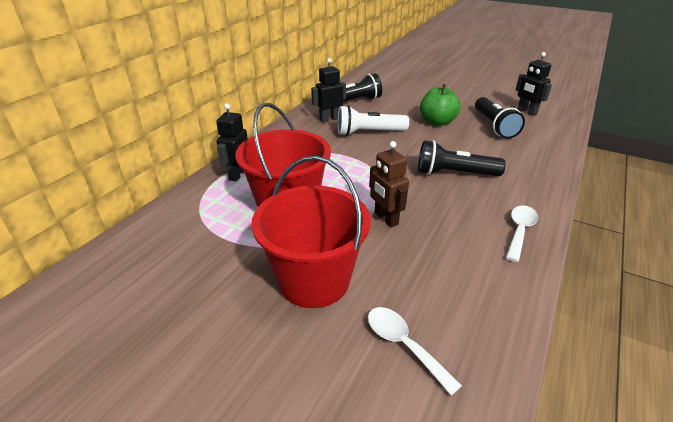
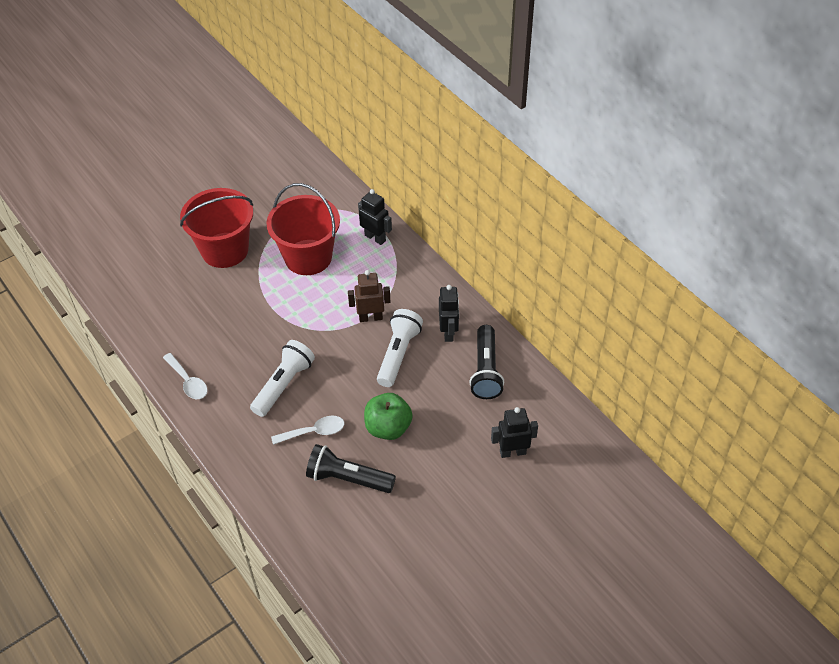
camera: 115 degrees right, 15 degrees up
(386, 218) = (256, 308): brown robot -> brown robot (370, 317)
(404, 345) = (153, 272): white spoon -> white spoon (314, 432)
(454, 173) = (284, 384): black flashlight -> white flashlight
(526, 112) = (362, 541): black robot -> black robot (512, 452)

